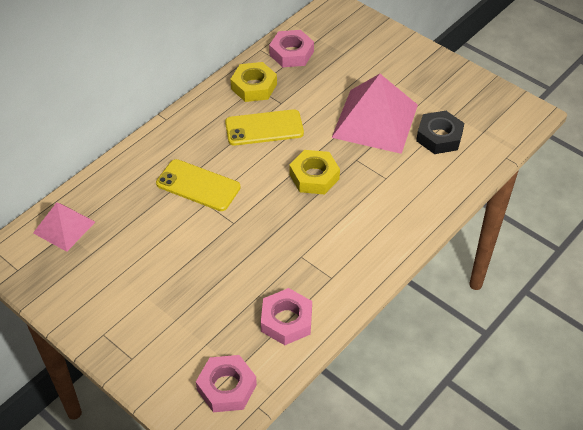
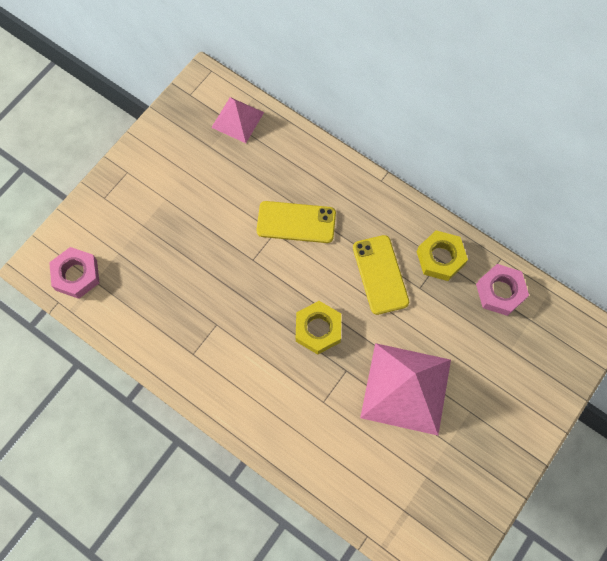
camera: 85 degrees right, 20 degrees up
(198, 185) = (296, 222): yellow phone -> yellow phone turned 75 degrees clockwise
(286, 320) = (143, 317): pink nut -> none
(439, 137) = (390, 459): black nut -> none

